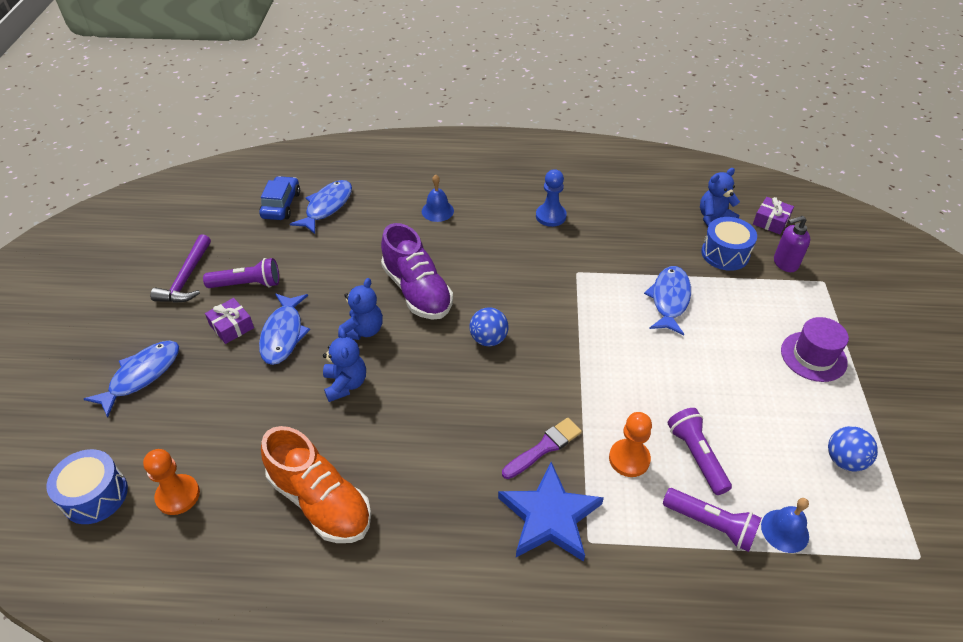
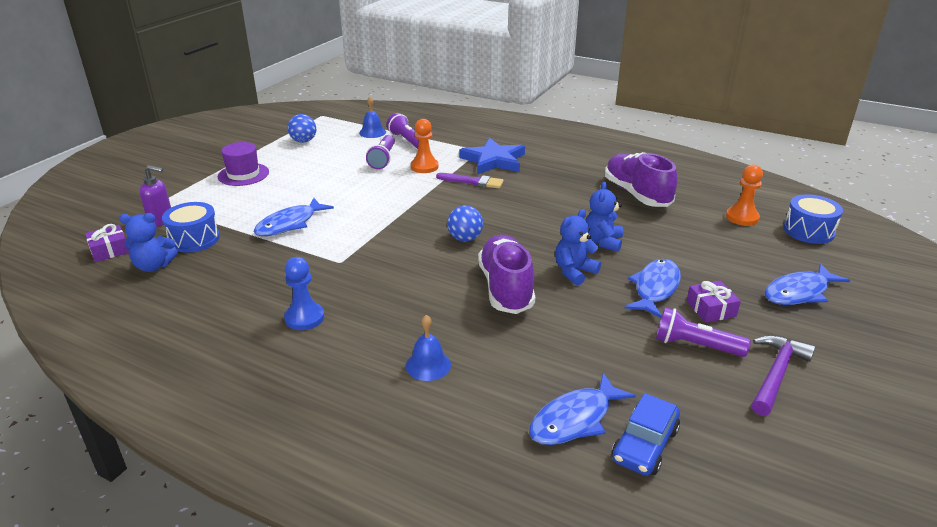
camera: 155 degrees left, 15 degrees down
(320, 501) = (637, 194): orange shoe -> purple shoe
(544, 447) = (473, 181): purple brush -> purple brush turned 150 degrees counterclockwise

